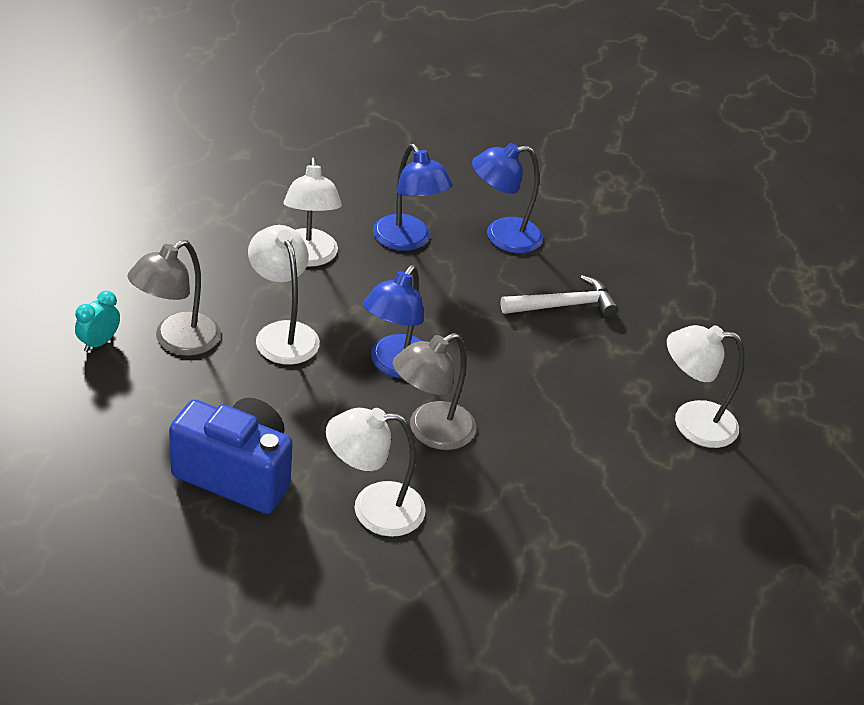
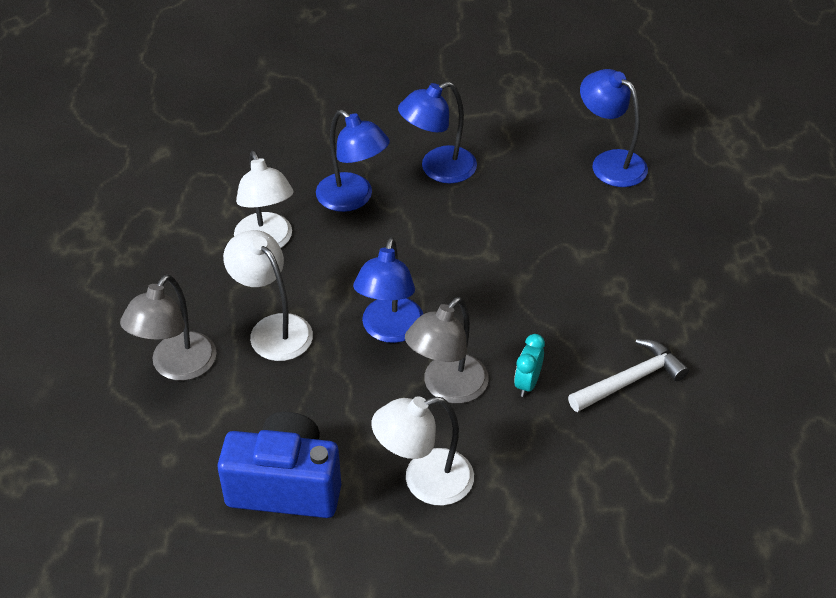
camera: 10 degrees left, 5 degrees up
(99, 343) = (102, 391): turquoise clock -> turquoise clock (527, 383)
(563, 305) = (519, 223): white hammer -> white hammer (630, 380)
(677, 275) = (610, 162): none -> blue lamp
(691, 423) = (675, 307): white lamp -> none

